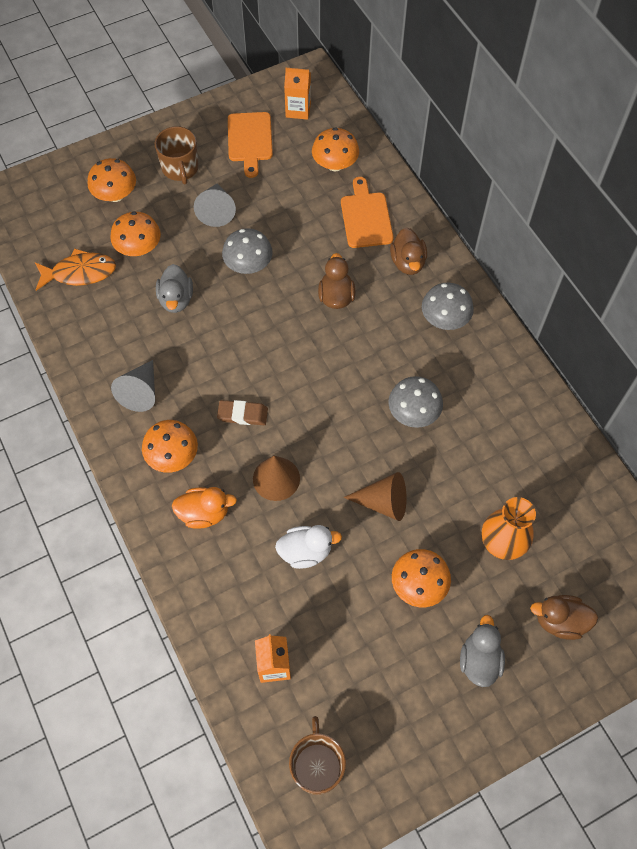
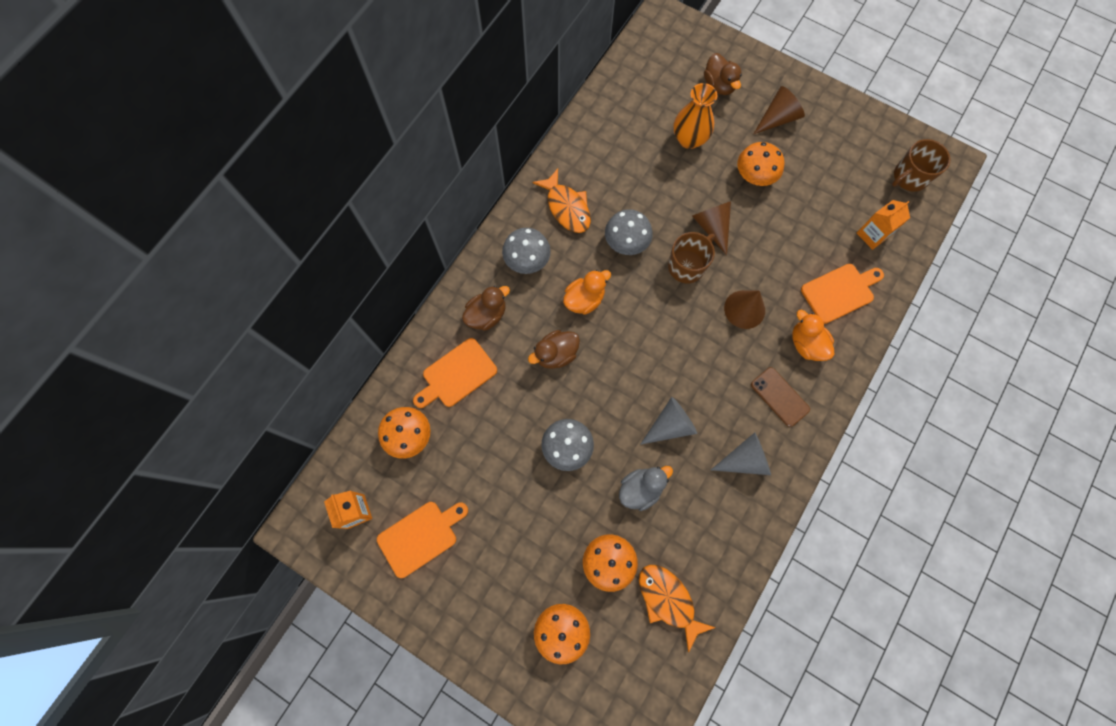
camera: 120 degrees left, 10 degrees up
(173, 456) = (779, 397): orange mushroom -> brown phone
(180, 168) = (493, 585): brown mug -> brown mug (687, 266)
(216, 210) = (524, 515): grey cone -> grey cone (670, 425)
(234, 584) = (840, 292): none -> orange cutting board
(242, 414) = (710, 365): brown eraser -> none
(305, 552) = (783, 258): white duck -> none
(374, 345) = (584, 299): none -> orange duck
(479, 660) = (777, 118): grey duck -> brown cone
(483, 380) = (567, 207): none -> orange fish

